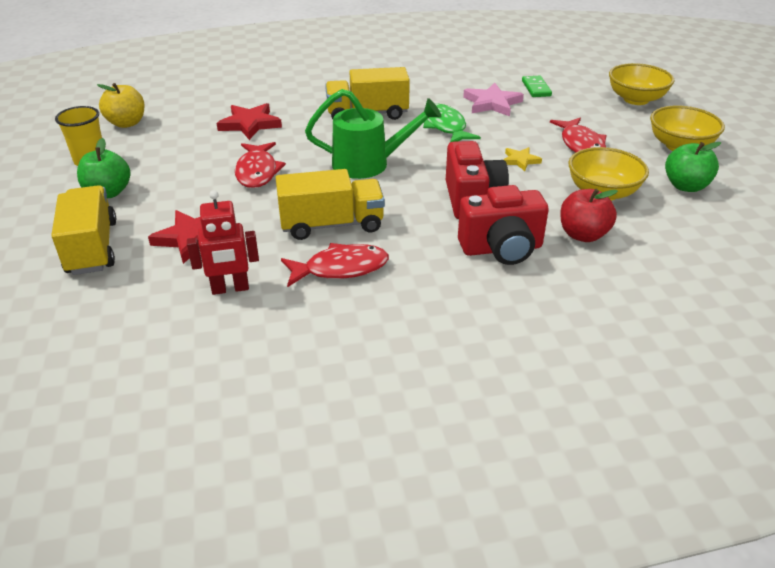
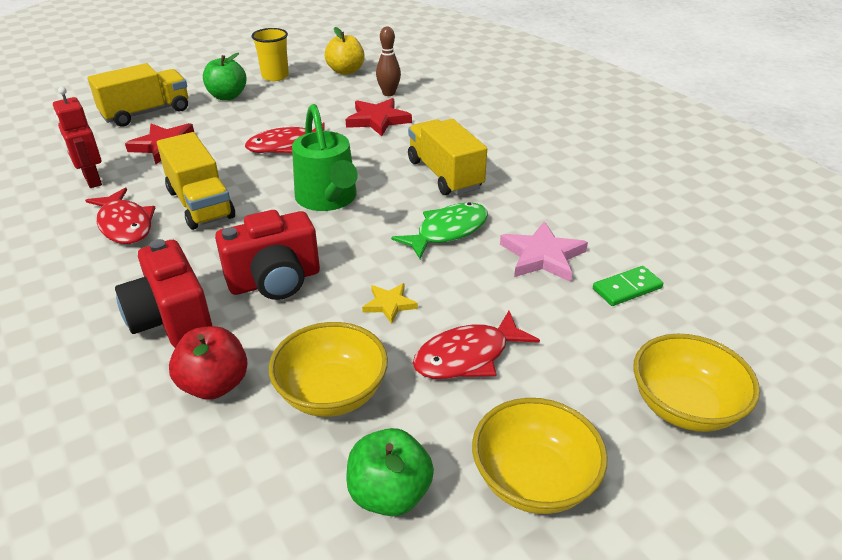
camera: 70 degrees right, 0 degrees up
(202, 111) = (389, 93): none -> brown bowling pin

